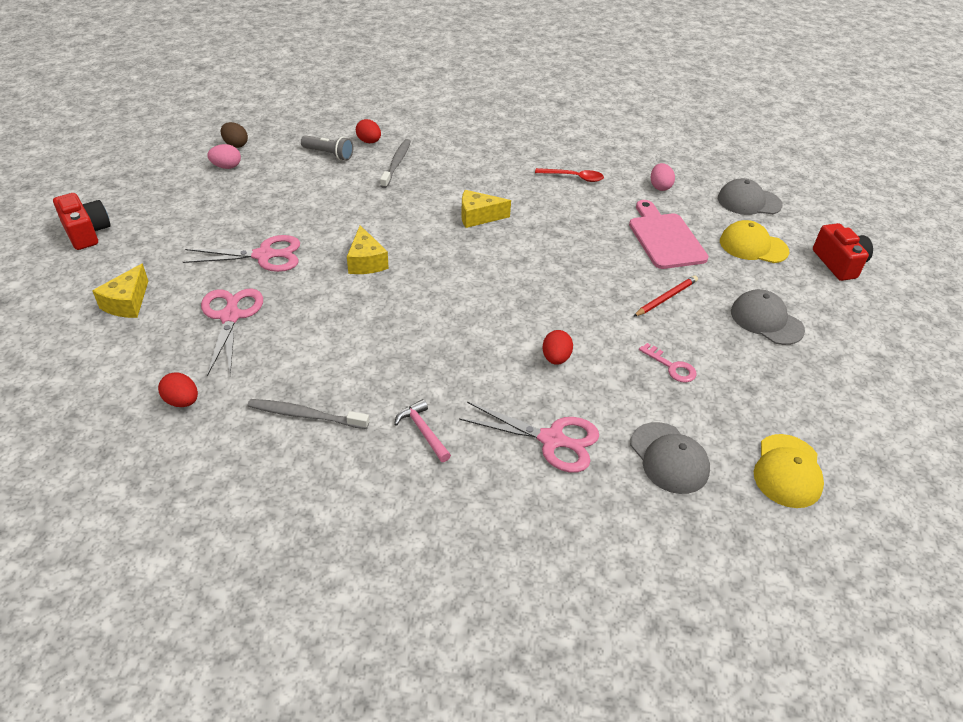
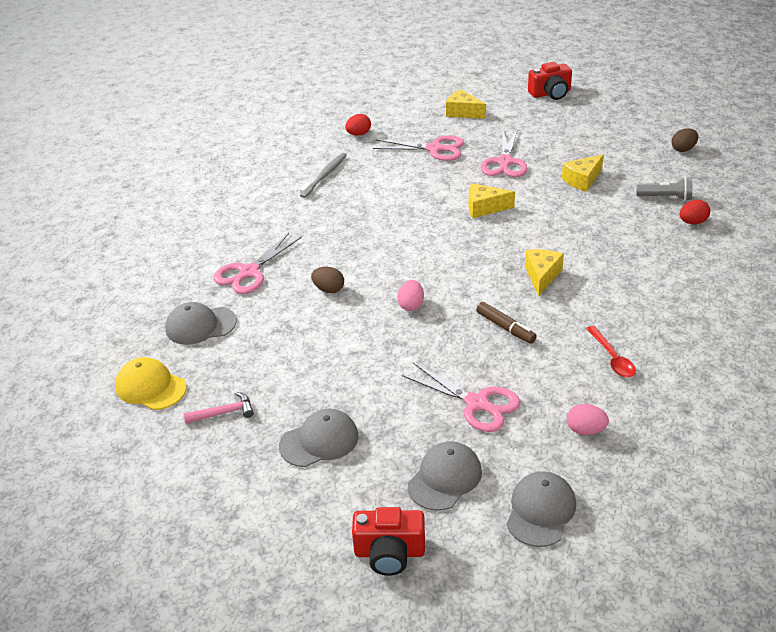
camera: 110 degrees right, 5 degrees down
(226, 167) = (643, 145): pink egg -> pink egg (411, 305)
(301, 201) = (582, 180): none -> yellow cheese
(329, 154) = (666, 197): grey flashlight -> grey flashlight turned 120 degrees counterclockwise
(396, 163) = (647, 236): grey toothbrush -> none
(422, 431) = (287, 218): pink hammer -> pink hammer (224, 412)
(556, 358) = (329, 289): red egg -> brown egg
(562, 232) = (505, 327): none -> brown marker
(574, 177) = (612, 358): red spoon -> red spoon turned 45 degrees counterclockwise
(665, 238) = (477, 404): pink cutting board -> pink scissors
(665, 298) = (379, 376): red pencil -> none
(672, 367) = (289, 354): pink key -> none
(753, 246) = (445, 478): yellow cap -> grey cap

